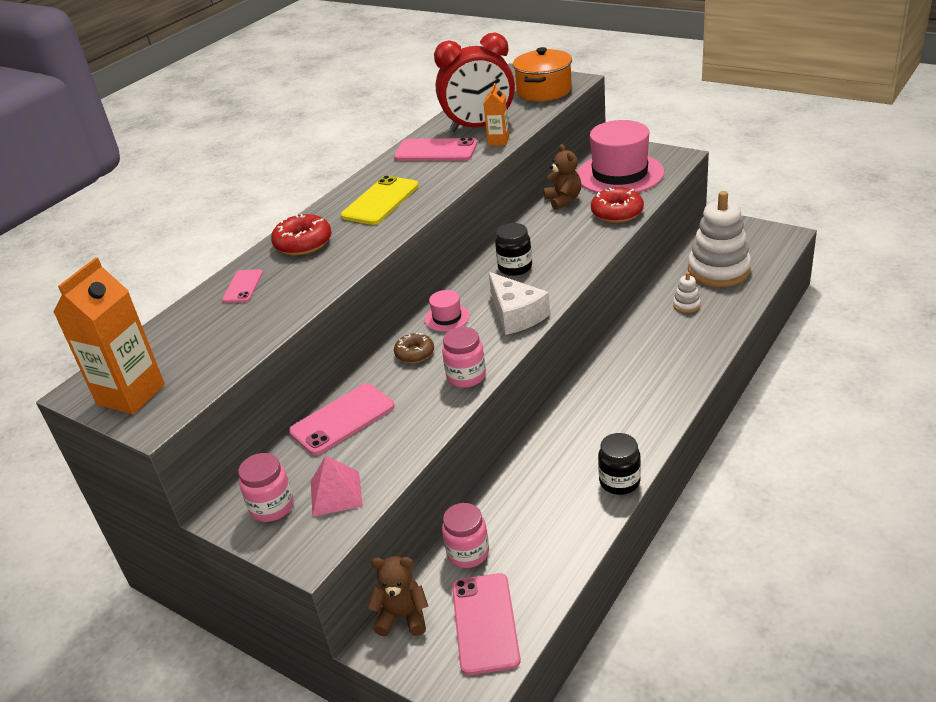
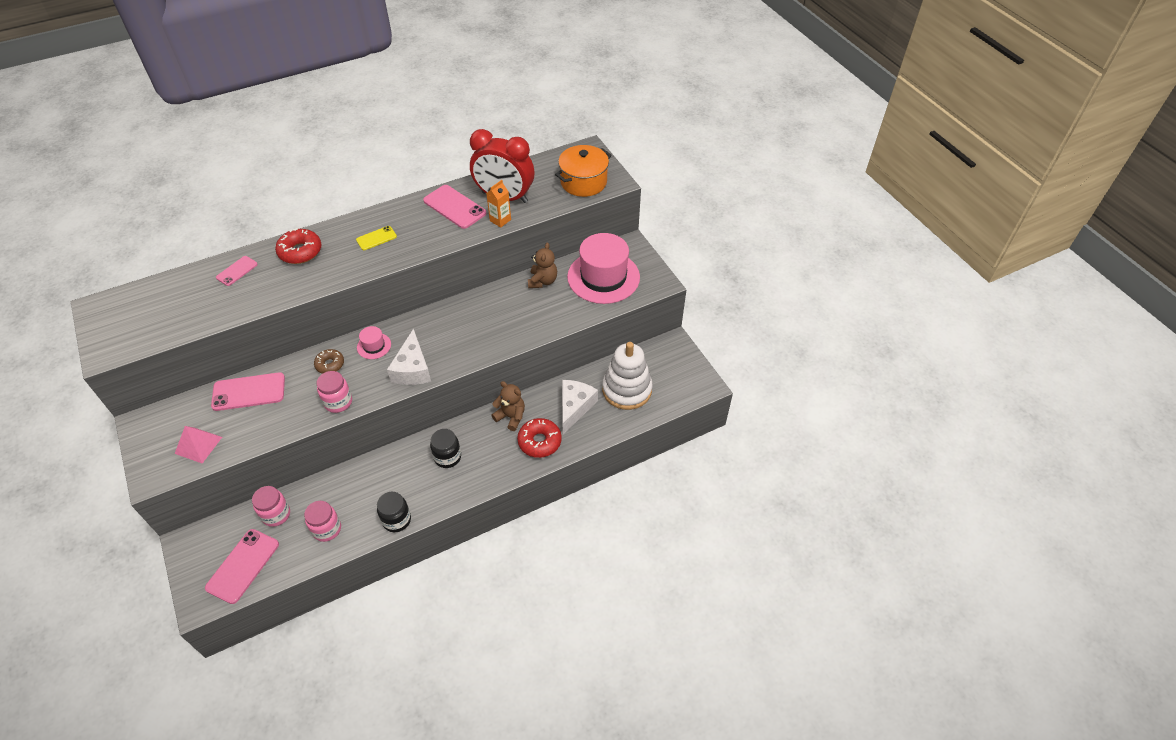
camera: 25 degrees right, 15 degrees up
(131, 394) = (112, 326): orange carton -> none
(272, 507) = (162, 433): pink jar -> pink jar (327, 529)
(380, 201) = (376, 238): yellow phone -> yellow phone, size x0.57
(403, 617) = (210, 534): brown teddy bear -> brown teddy bear (511, 417)
(515, 267) = (452, 326): black jar -> black jar (447, 457)
(617, 212) = (562, 314): red donut -> red donut (539, 441)
(686, 305) = (575, 407): white stacking toy -> white cheese

